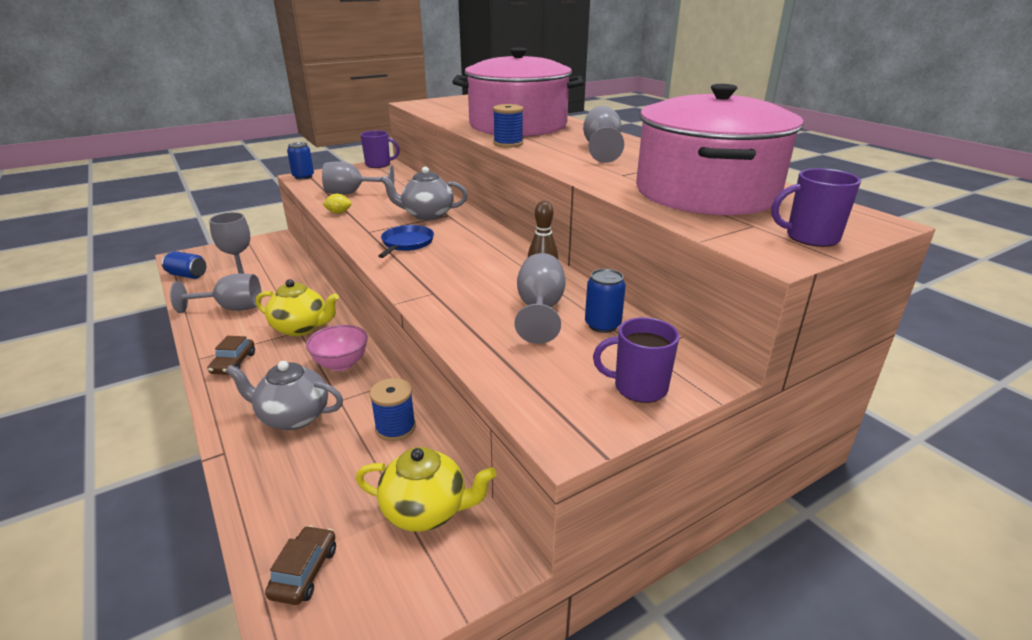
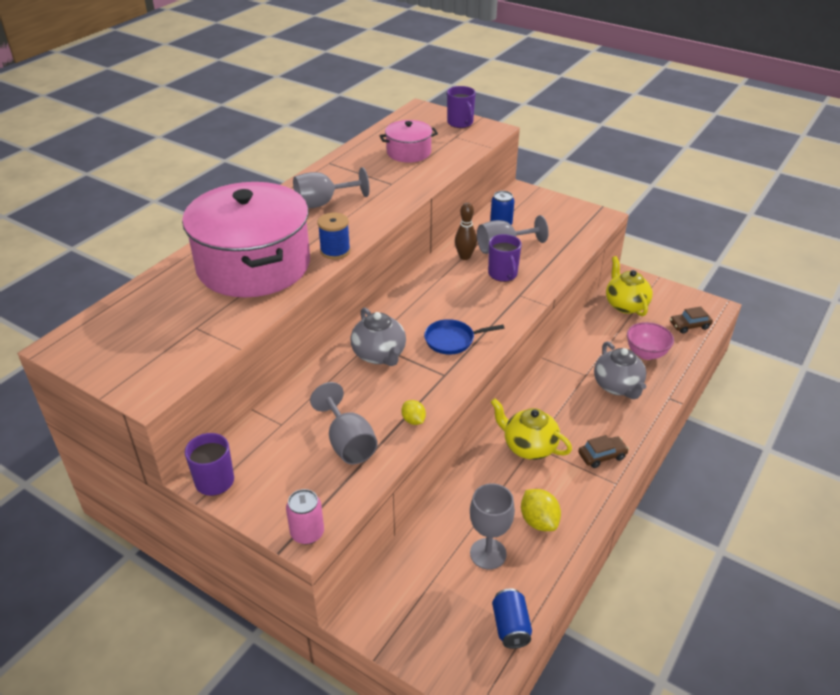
camera: 115 degrees left, 10 degrees up
(232, 308) = (538, 521): grey goblet -> yellow lemon
(301, 328) = (528, 447): yellow teapot -> yellow teapot turned 45 degrees counterclockwise
(303, 177) = (307, 533): blue can -> pink can
(341, 364) = (551, 395): pink bowl -> pink bowl (646, 353)
(395, 428) = (585, 339): blue spool -> none
(638, 387) = (549, 206): purple mug -> purple mug (503, 274)
(706, 192) = (408, 152): pink pot -> pink pot, size x0.48

